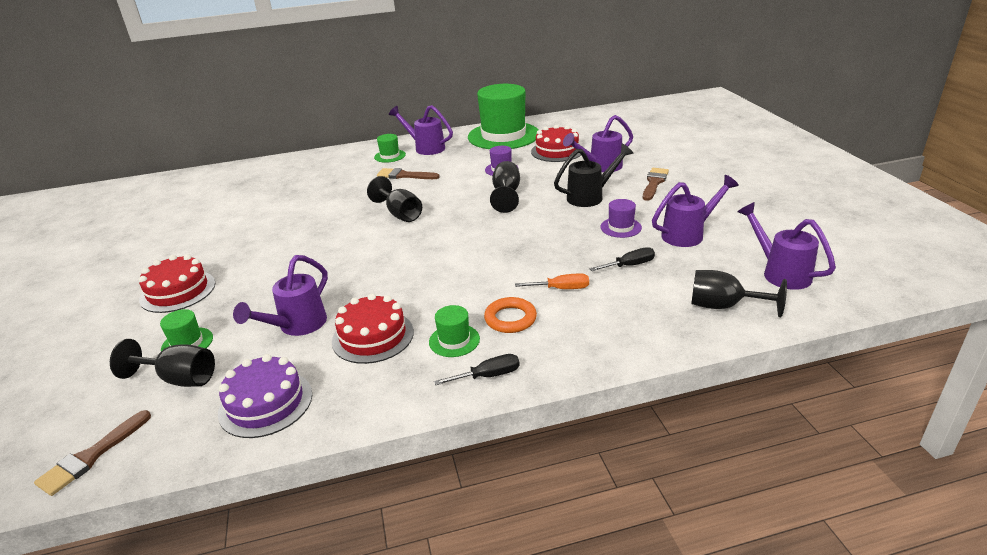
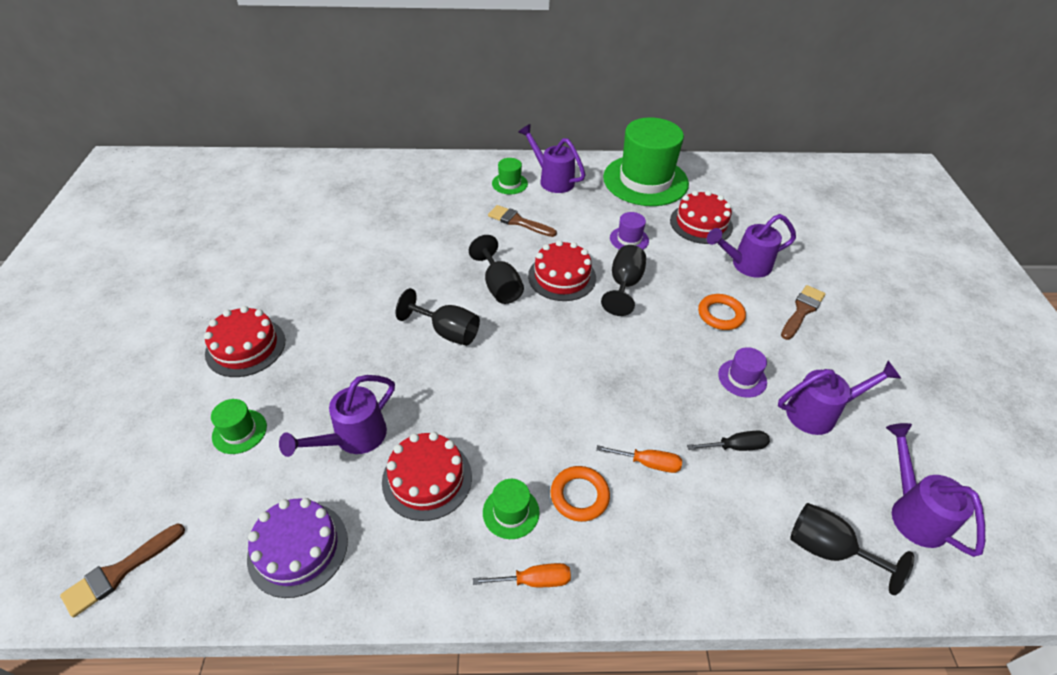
camera: 10 degrees right, 15 degrees up
(179, 379) = (222, 484): black goblet -> black goblet (447, 332)
(452, 199) = (562, 277): none -> red cake
(488, 376) = (534, 580): black screwdriver -> orange screwdriver
(590, 196) = (720, 315): black watering can -> orange ring

